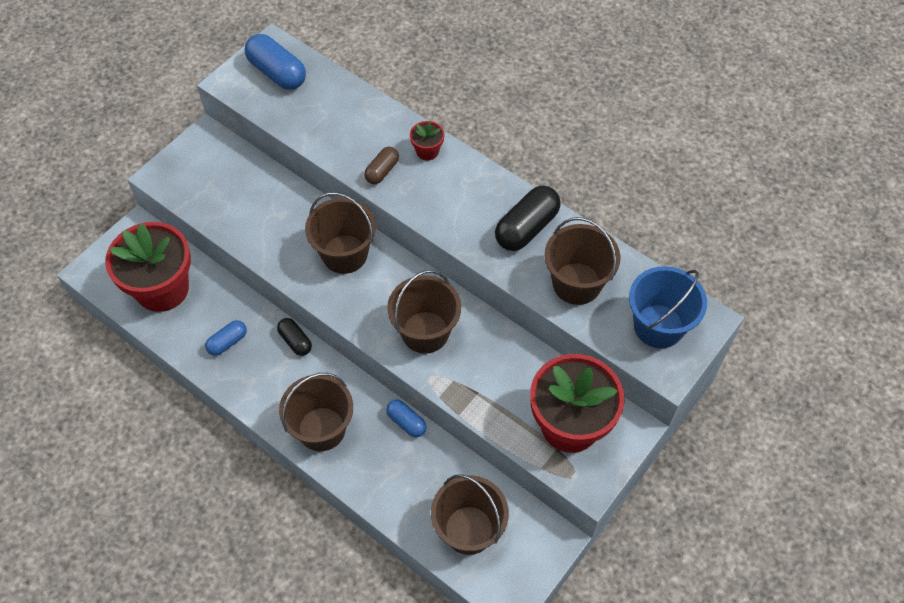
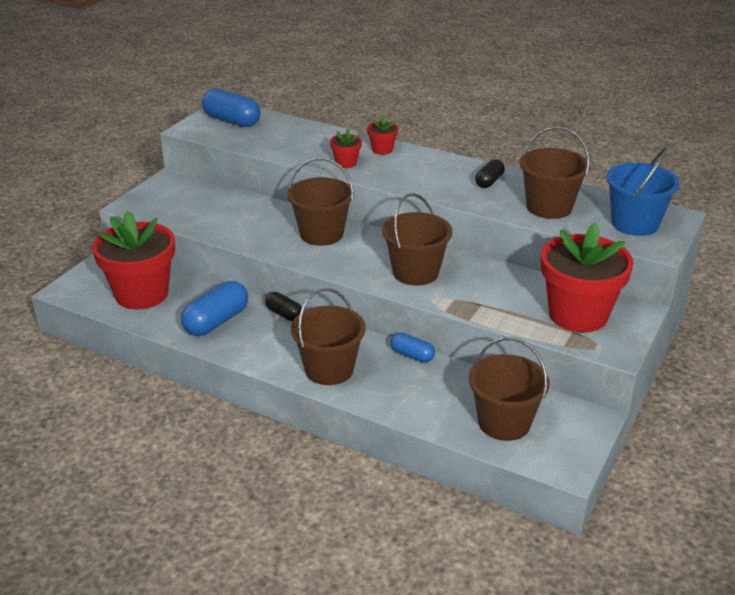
camera: 10 degrees left, 25 degrees down
(227, 342) = (216, 322): blue capsule -> blue capsule, size x1.73
(382, 171) = (346, 163): brown capsule -> red flower pot
(526, 228) = (489, 182): black capsule -> black capsule, size x0.58

